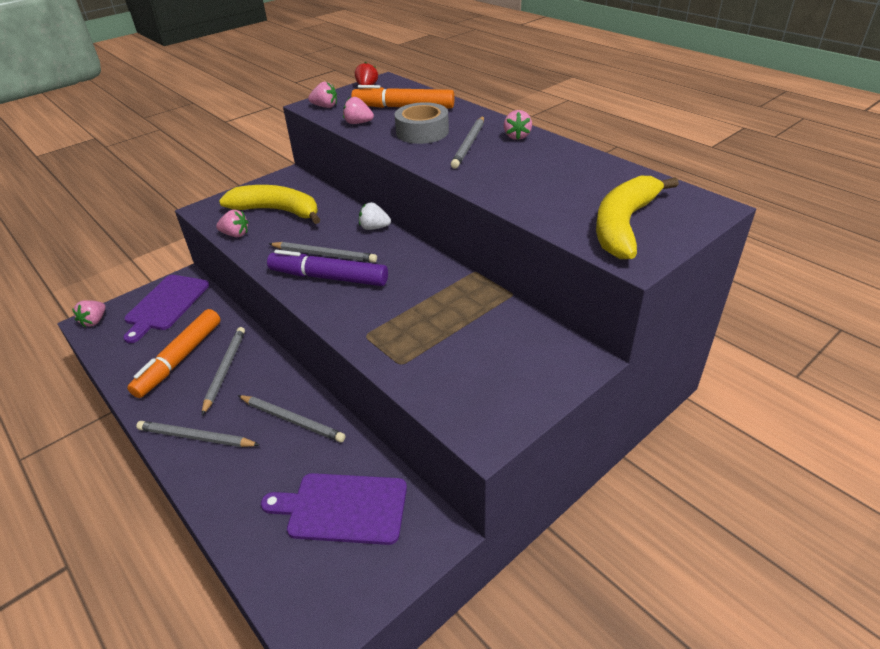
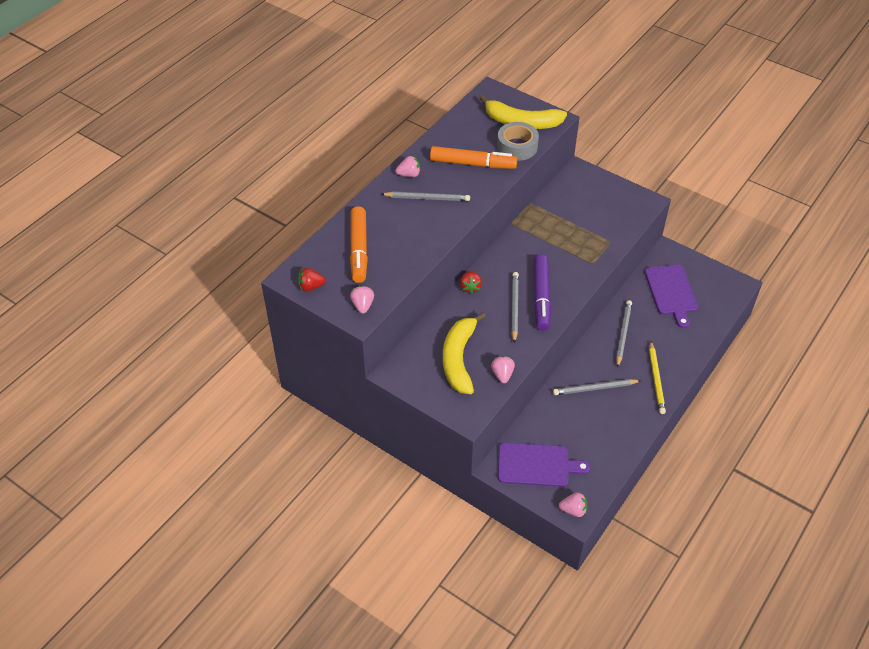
camera: 105 degrees left, 10 degrees up
(180, 359) = (594, 422): orange marker -> orange marker (473, 164)
(196, 437) = (656, 379): grey pencil -> yellow pencil
(358, 123) = (397, 272): pink strawberry -> none
(374, 228) = (470, 287): white strawberry -> red strawberry
(422, 132) = (409, 228): grey tape -> grey tape (517, 146)

